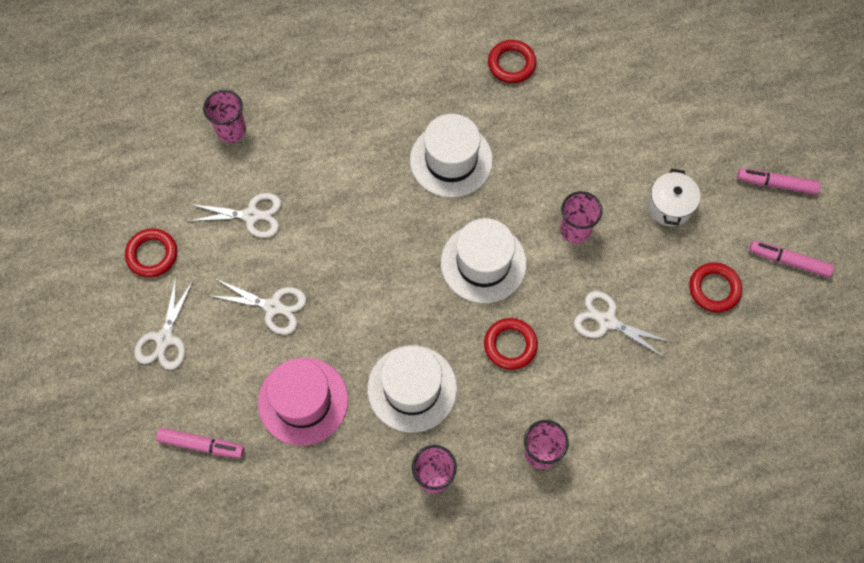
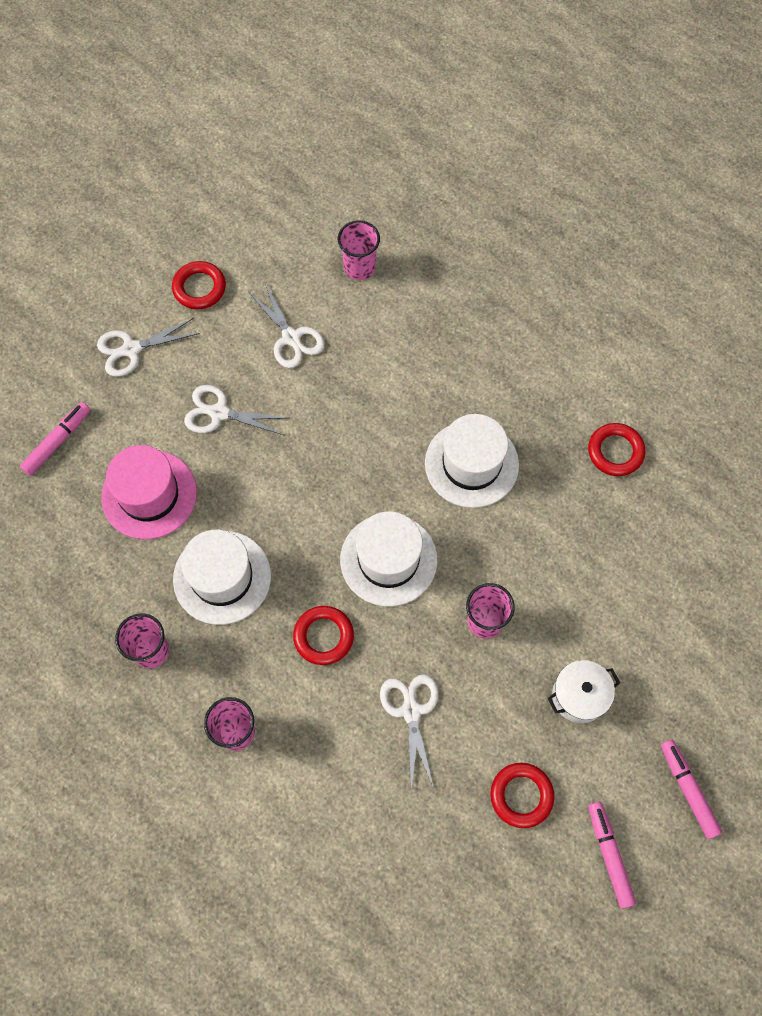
camera: 55 degrees right, 0 degrees up
(201, 445) = (57, 441): pink marker -> pink marker turned 120 degrees counterclockwise
(273, 307) = (219, 413): white scissors -> white scissors turned 120 degrees clockwise

